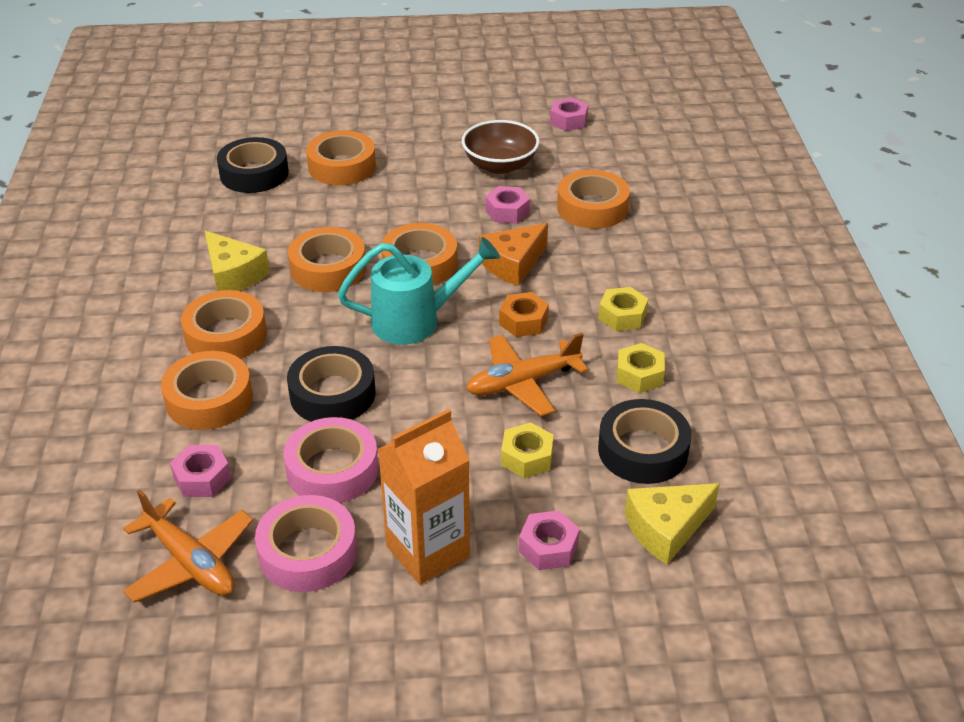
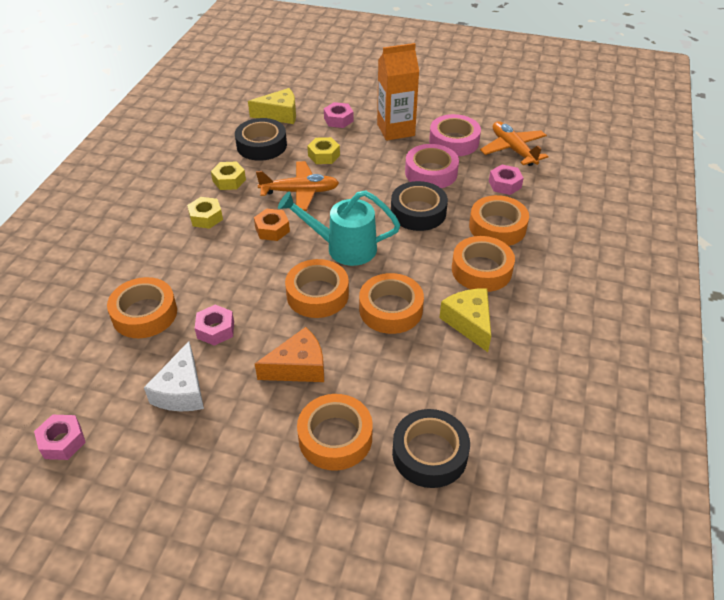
camera: 160 degrees left, 5 degrees up
(500, 165) = (181, 391): brown bowl -> white cheese
(513, 264) = (248, 276): orange cheese -> orange cheese (298, 367)

